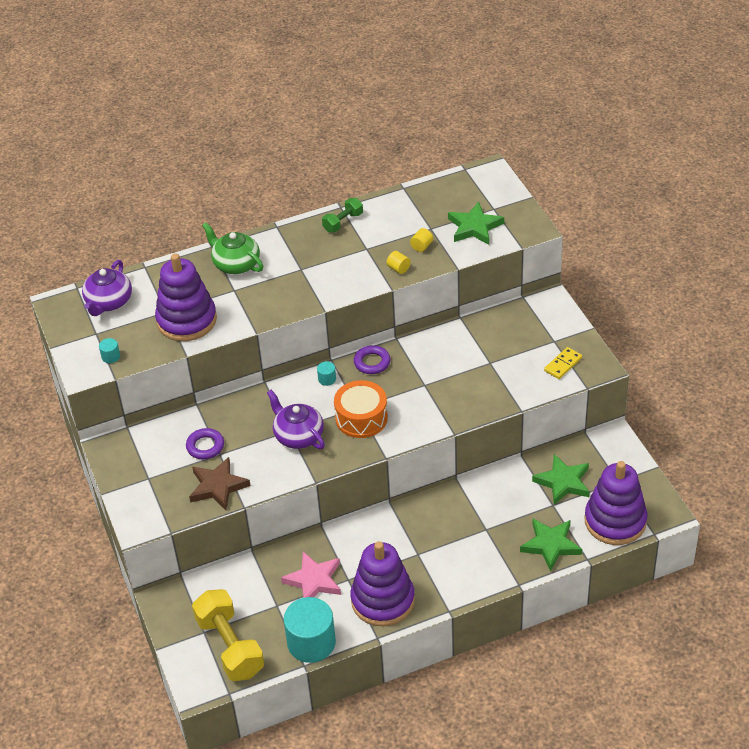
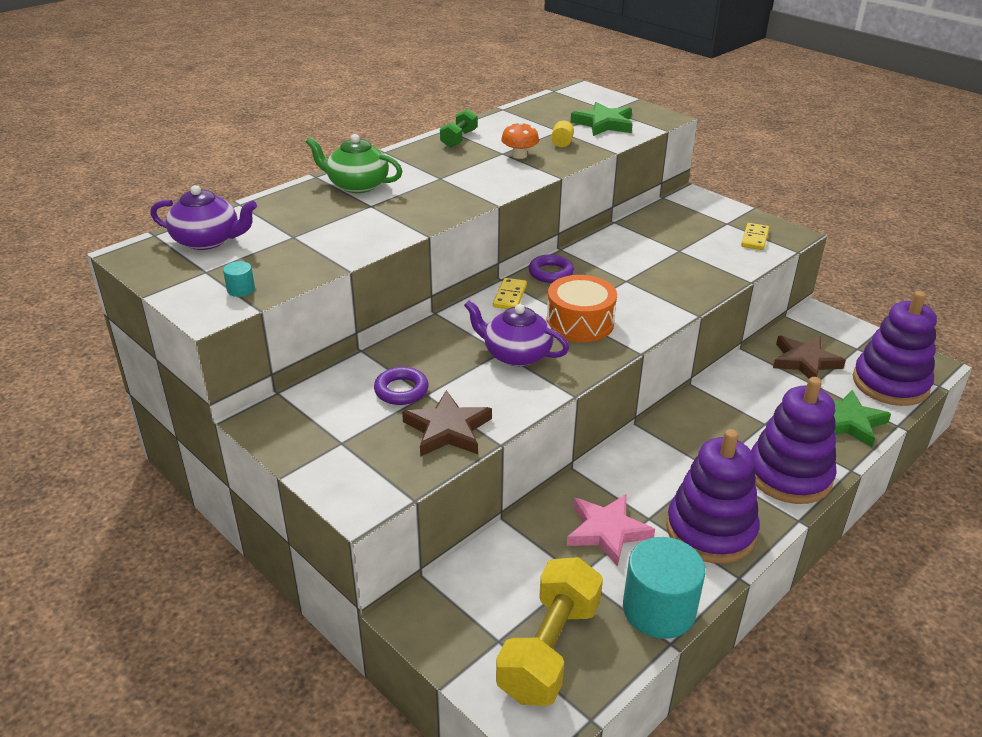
camera: 25 degrees left, 10 degrees down
(109, 302) = (208, 240): purple teapot -> purple teapot turned 75 degrees counterclockwise
(187, 320) = (327, 239): purple stacking toy -> purple stacking toy (789, 475)
(230, 646) = (549, 649): yellow dumbbell -> yellow dumbbell turned 75 degrees clockwise
(327, 379) = (510, 296): turquoise cylinder -> yellow domino
(378, 254) = (519, 155): none -> orange mushroom
(398, 268) = (552, 162): yellow cylinder -> none
(563, 482) = (805, 361): green star -> brown star

